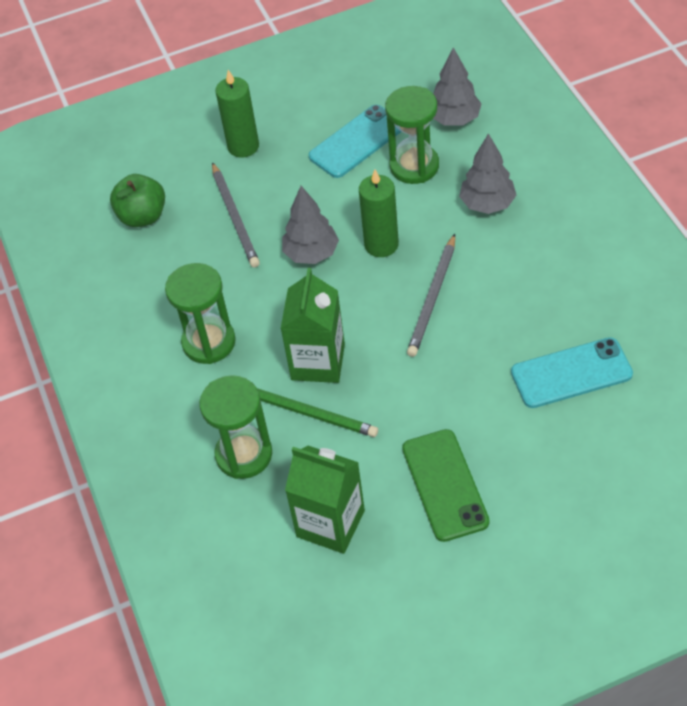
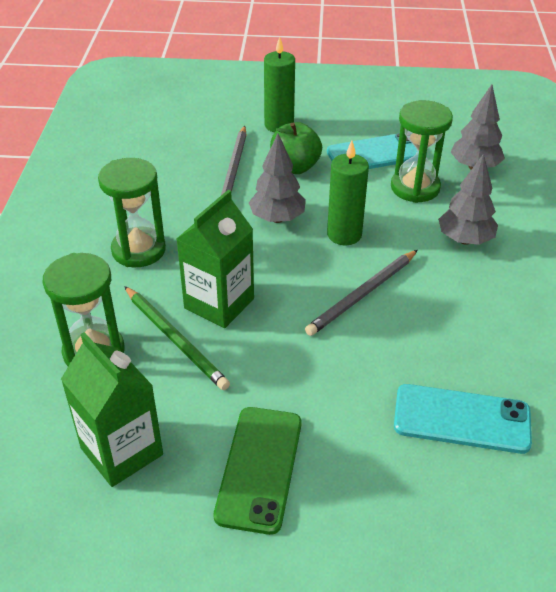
camera: 20 degrees right, 10 degrees down
(142, 216) = (162, 143): green apple -> green apple (294, 167)

